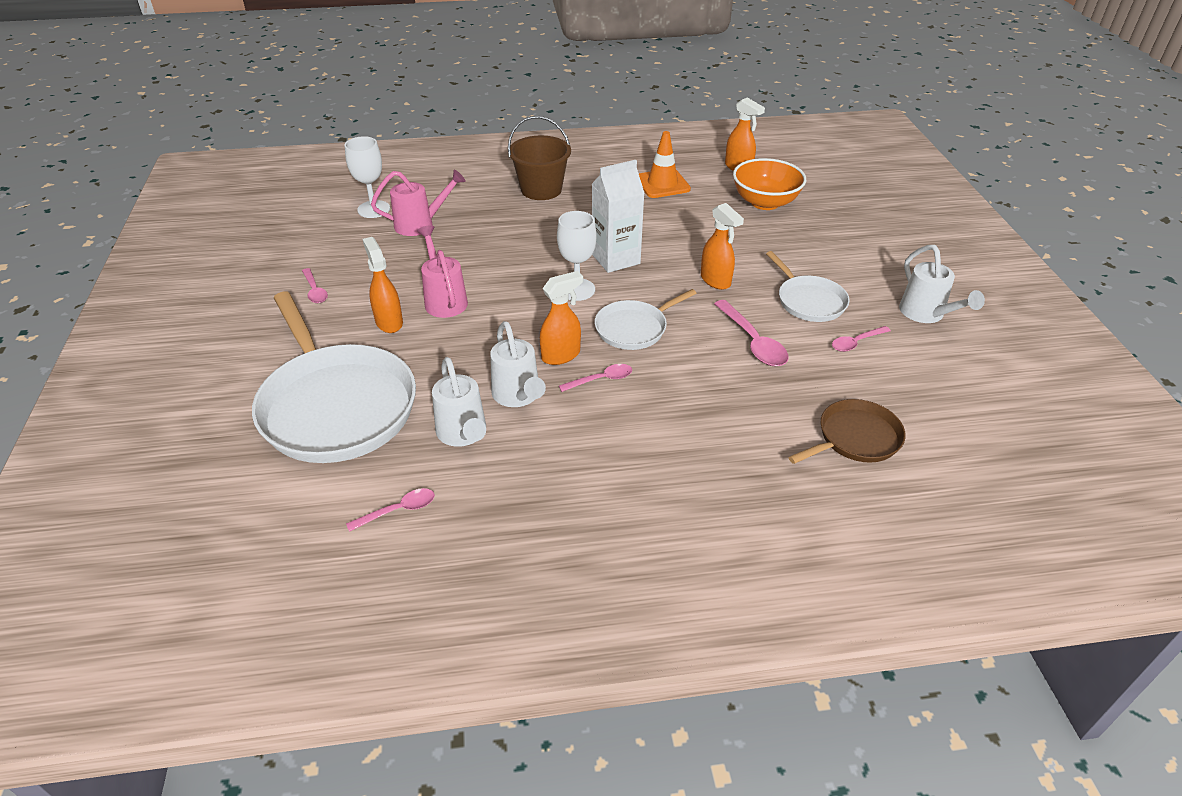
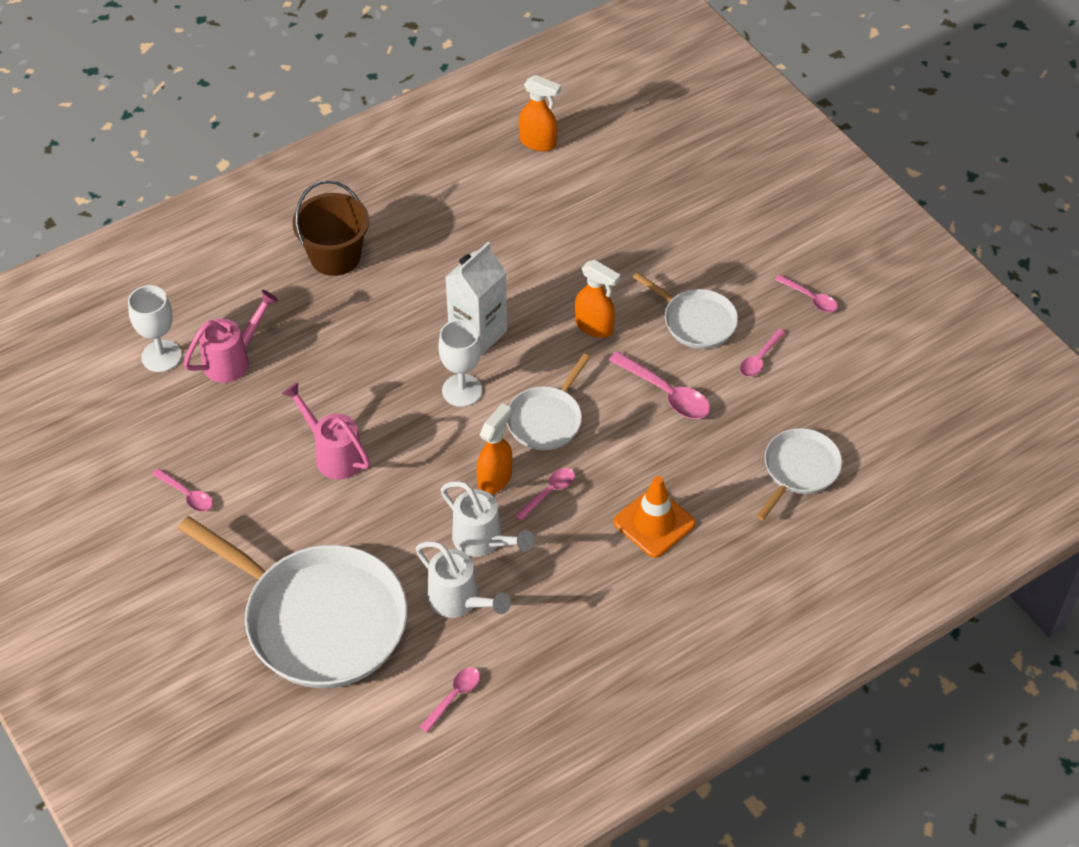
camera: 25 degrees left, 10 degrees up
(389, 322) = (297, 504): orange spray bottle -> none
(662, 184) = (467, 200): orange traffic cone -> orange traffic cone (654, 523)
(765, 202) = (592, 191): orange bowl -> none
(855, 438) = (799, 469): brown pan -> white pan
(926, 314) = (810, 298): white watering can -> pink spoon

